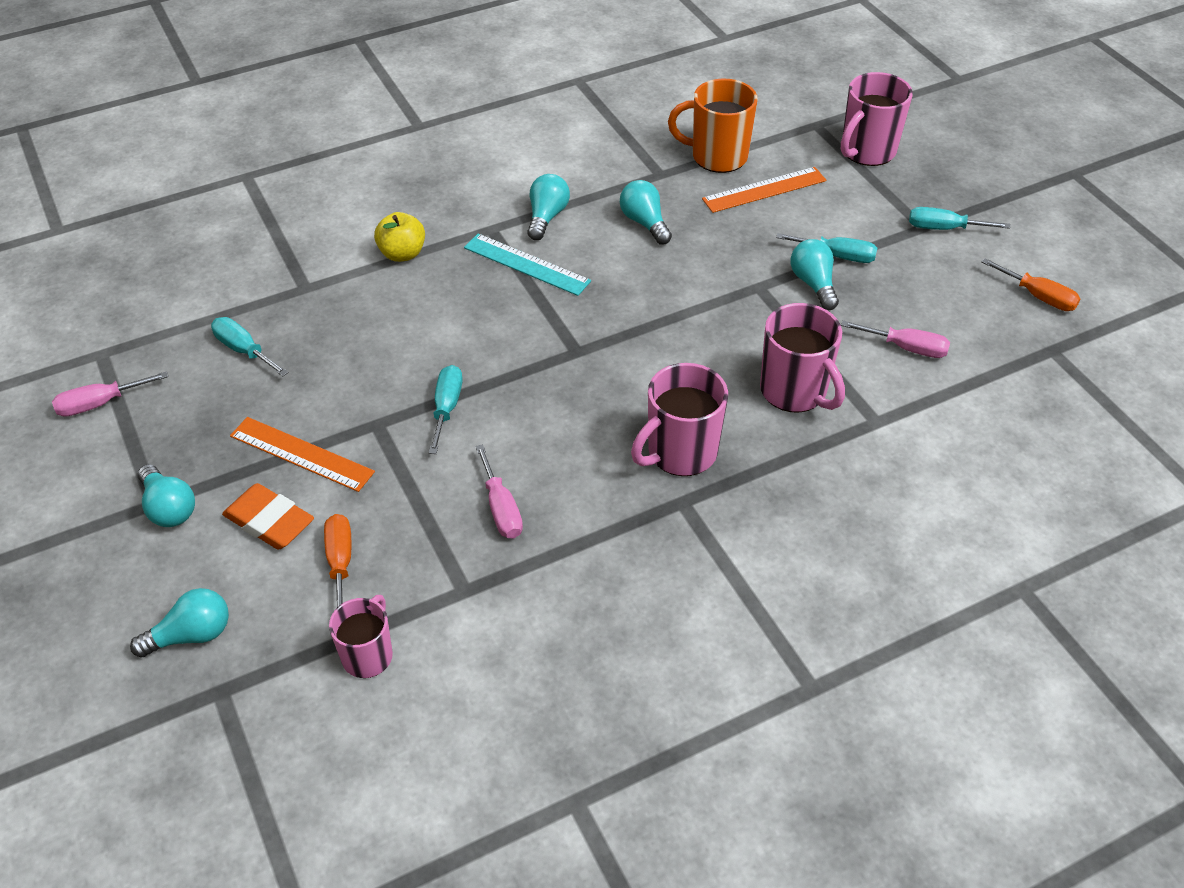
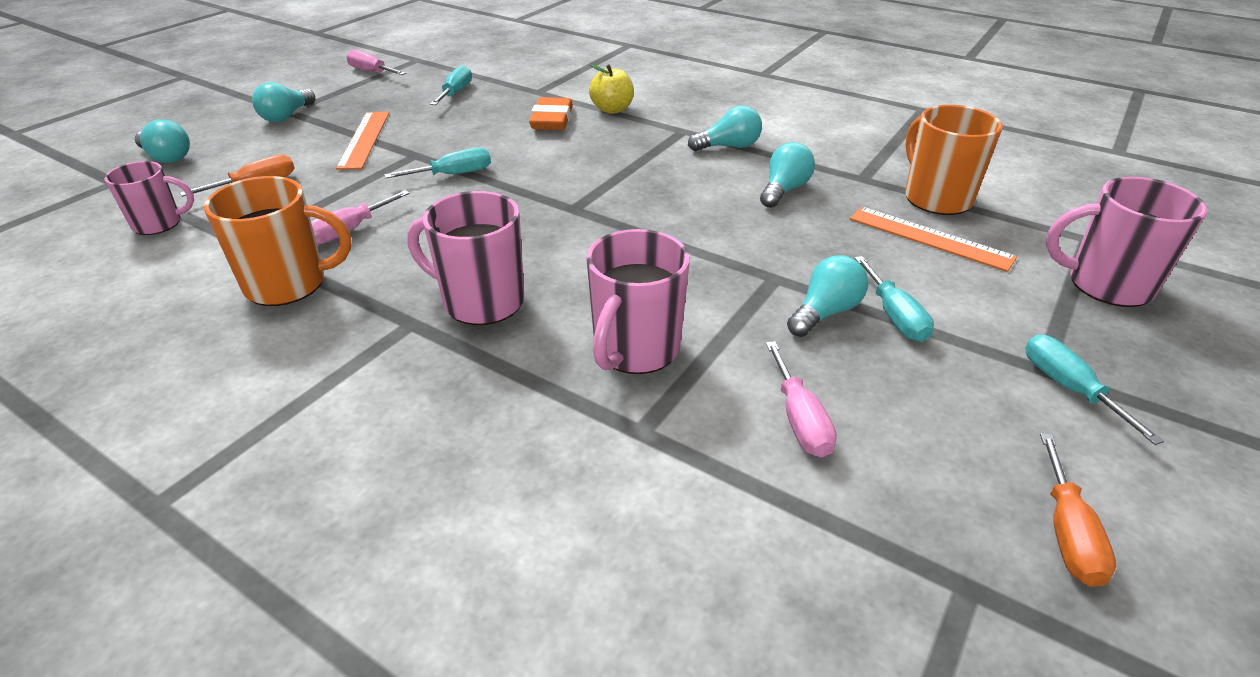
camera: 60 degrees right, 10 degrees down
(269, 521) = (289, 149): orange eraser -> orange eraser (552, 120)
(527, 264) = (658, 156): turquoise ruler -> none
(567, 568) = (288, 284): none -> orange mug

